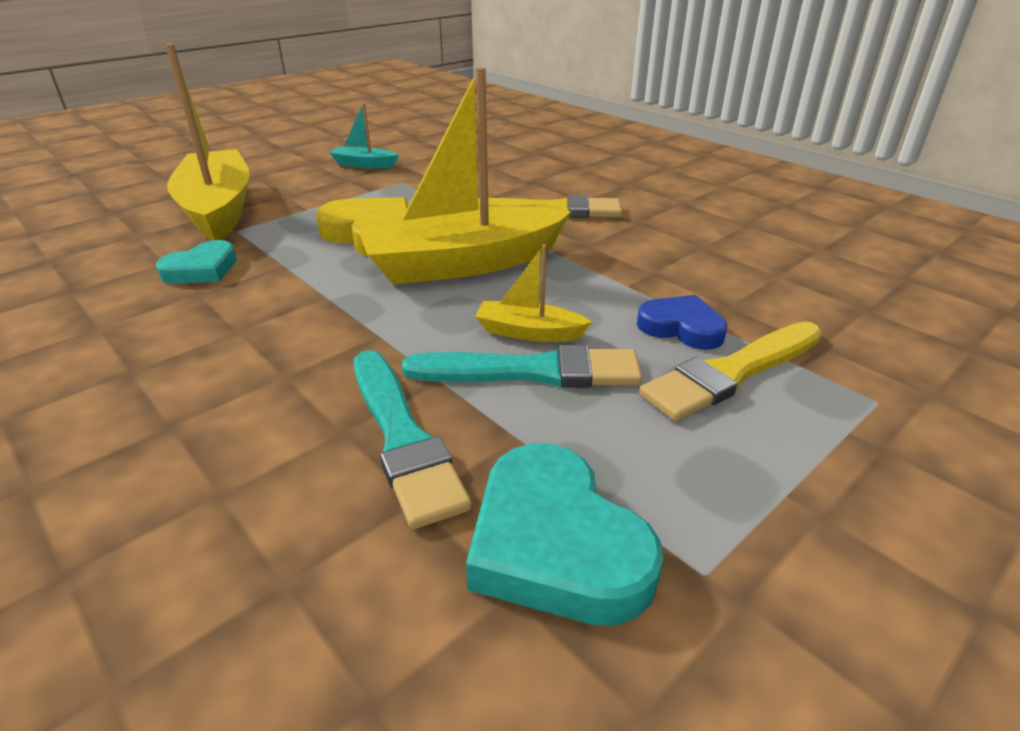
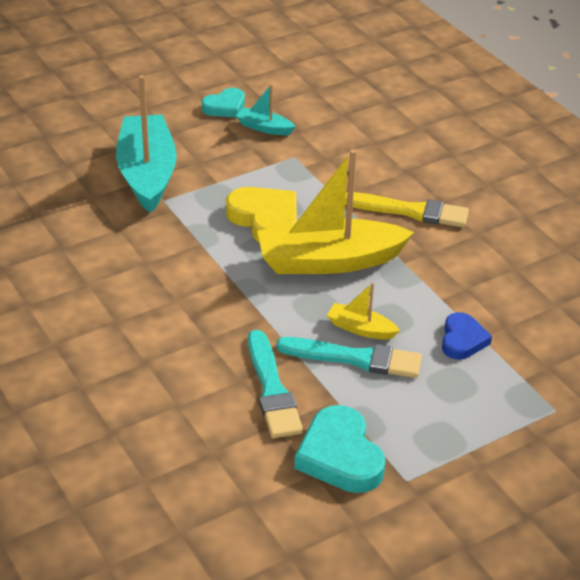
camera: 10 degrees right, 5 degrees up
(202, 269) = (144, 240): turquoise heart -> turquoise heart (225, 107)
(218, 209) = (147, 174): yellow boat -> turquoise boat
(681, 327) = (462, 340): blue heart -> blue heart turned 60 degrees clockwise
(731, 373) = (477, 378): yellow brush -> none

